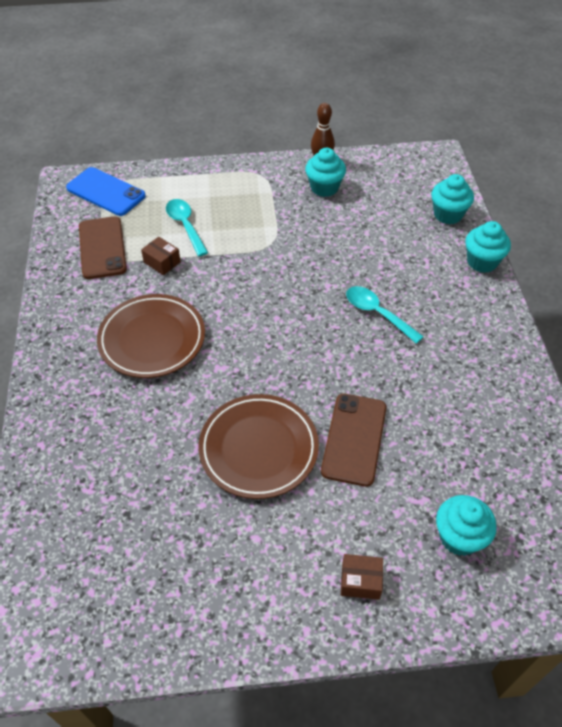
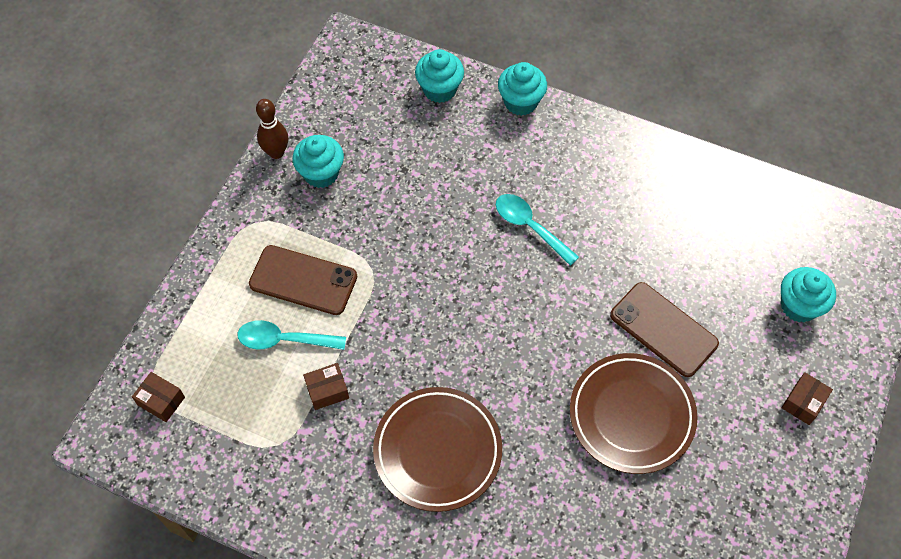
camera: 60 degrees left, 10 degrees up
(102, 248) = (260, 444): brown phone -> brown phone (303, 280)
(106, 192) = (161, 401): blue phone -> brown box
(377, 313) = (530, 227): turquoise spoon -> turquoise spoon turned 60 degrees clockwise

